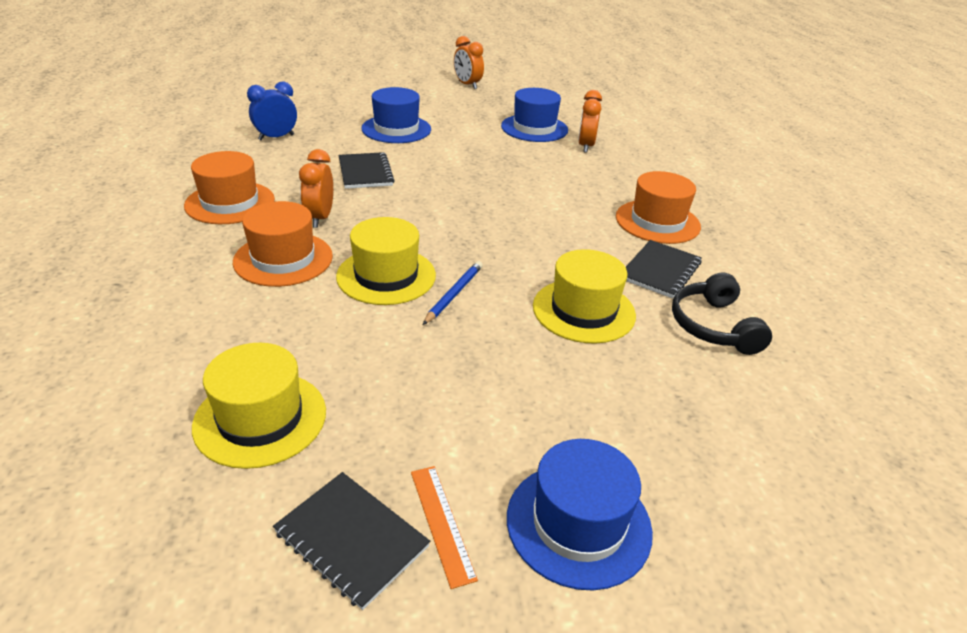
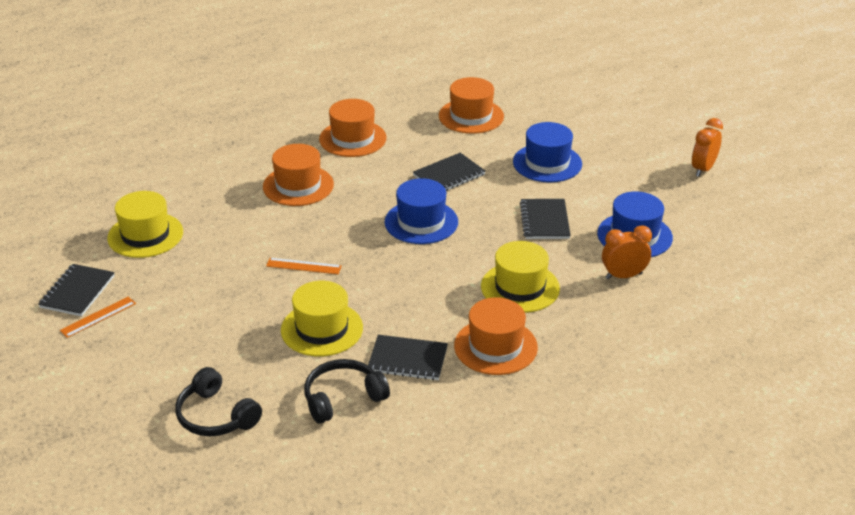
camera: 70 degrees right, 0 degrees up
(276, 137) = (471, 116): blue clock -> orange hat
(320, 218) = (361, 180): orange clock -> none
(386, 276) = (307, 232): yellow hat -> yellow hat (520, 287)
(454, 294) = (303, 266): blue pencil -> orange ruler
(483, 153) = (545, 221): none -> black notebook
(578, 523) = (116, 364): blue hat -> blue hat (421, 222)
(727, 436) = (216, 416): none -> black headphones

